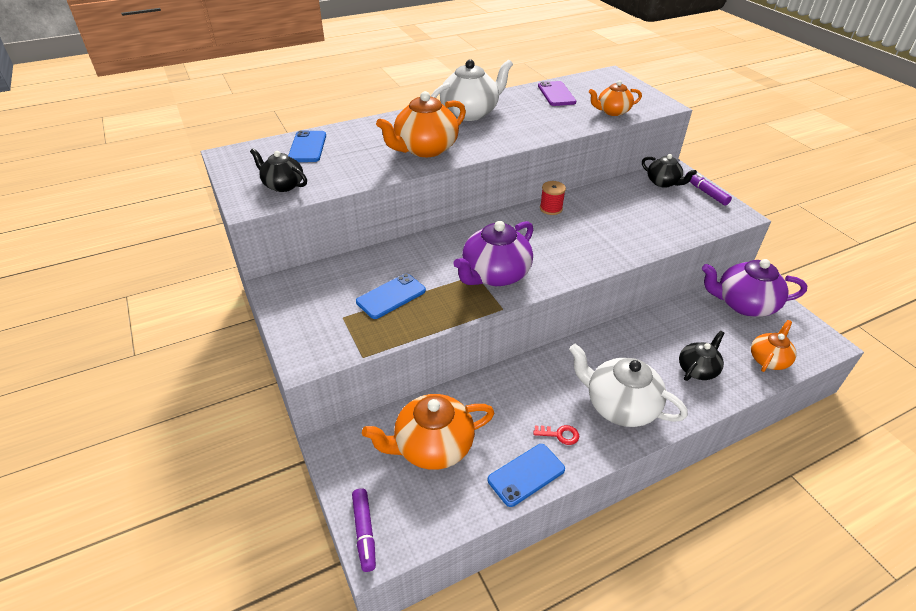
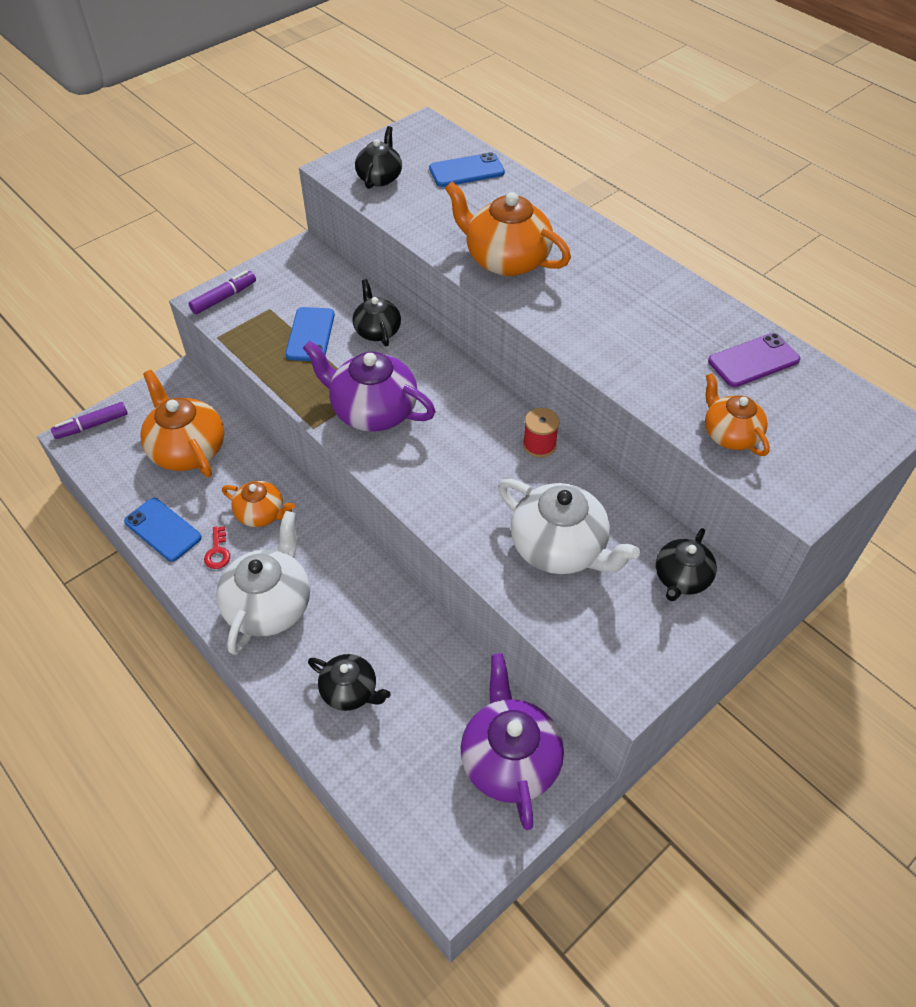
camera: 75 degrees right, 10 degrees up
(391, 296) = (310, 334): blue phone -> blue phone turned 60 degrees clockwise
(405, 259) = (377, 331): none -> black teapot
(470, 113) = (630, 280): white teapot -> white teapot (559, 548)
(705, 192) = (679, 641): purple marker -> purple marker (224, 298)
(768, 359) = (392, 786): orange teapot -> orange teapot (261, 514)

